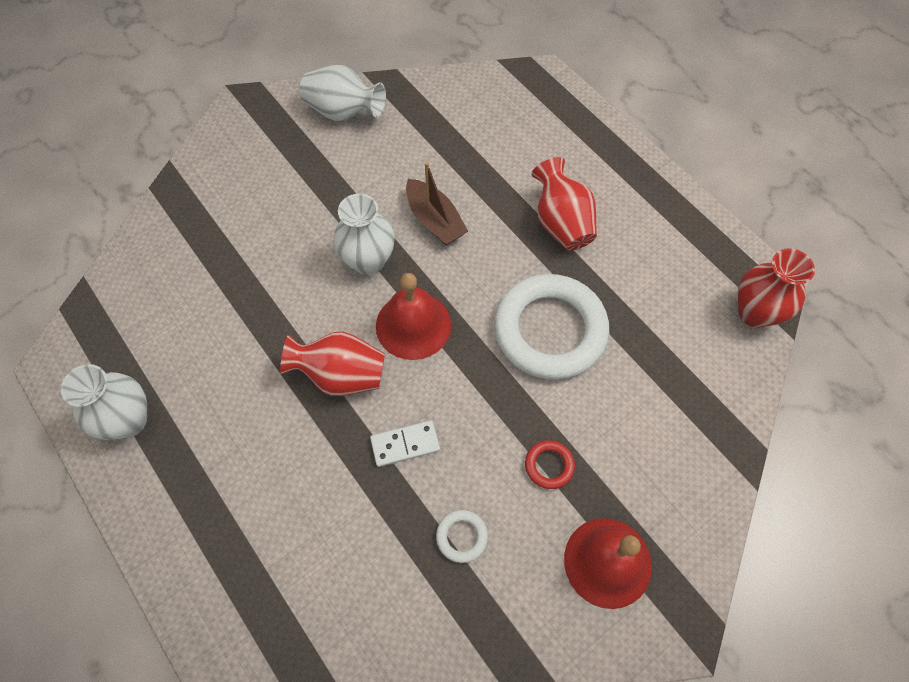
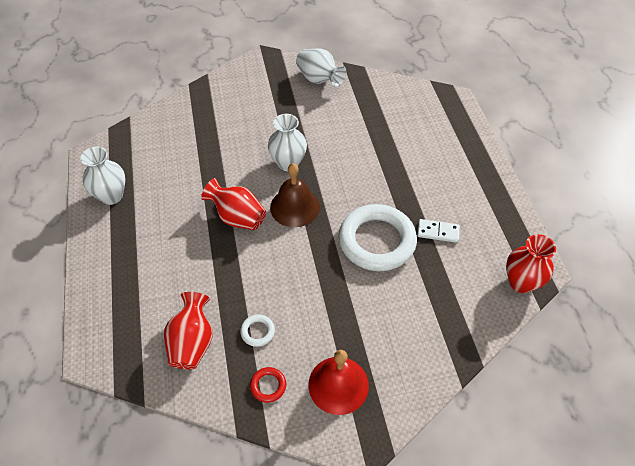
camera: 25 degrees right, 10 degrees down
(405, 444) = (253, 268): white domino -> white domino (438, 232)
(413, 325) = (295, 207): red bell -> brown bell
(434, 220) = (340, 155): brown boat -> none
(549, 465) = (333, 315): red ring -> red ring (268, 386)
(561, 223) = (419, 184): red vase -> red vase (192, 342)

